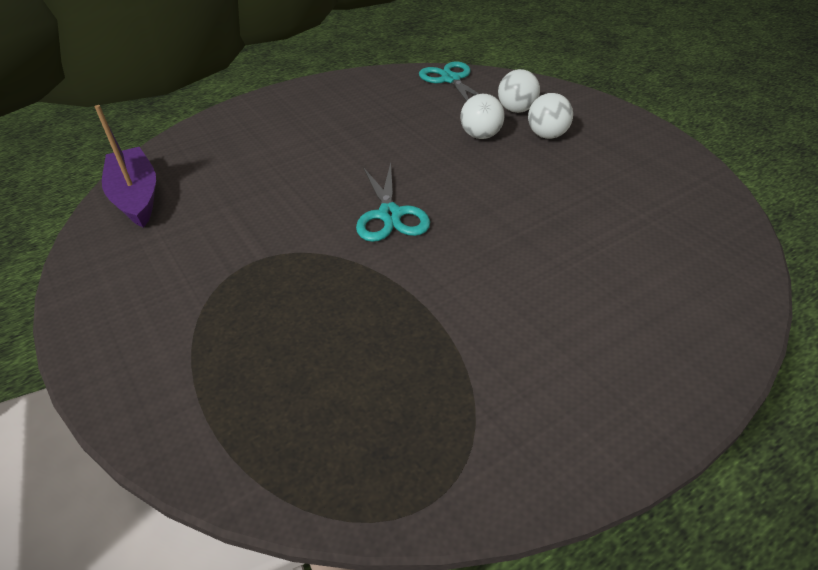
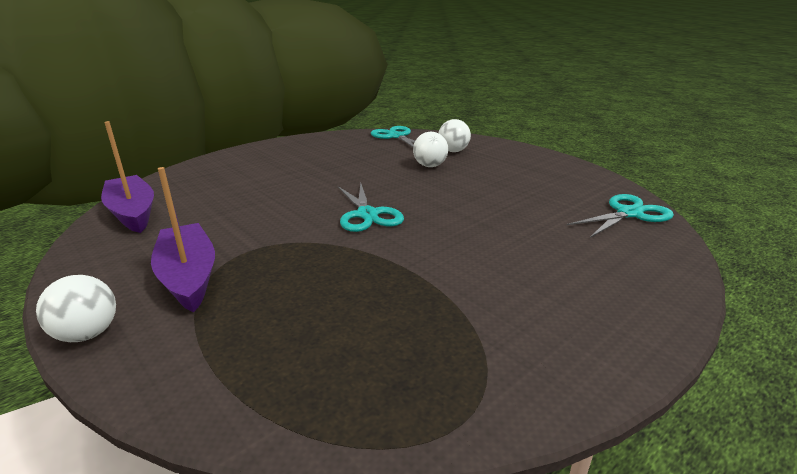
camera: 10 degrees left, 15 degrees down
(189, 293) = (188, 276): none -> purple boat
(547, 135) = (482, 164): white ball -> white ball (87, 334)
(709, 232) = (629, 214): none -> turquoise scissors

